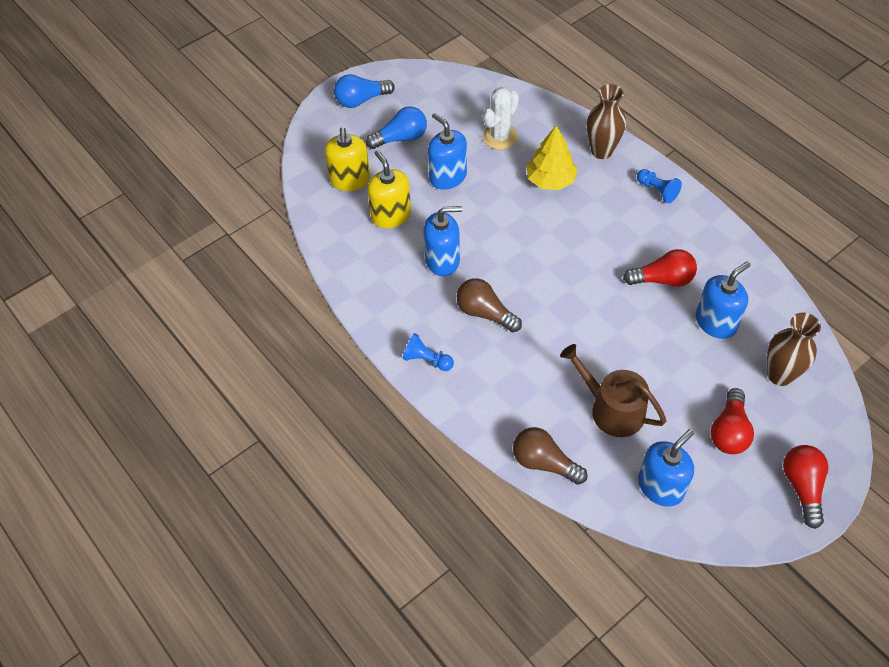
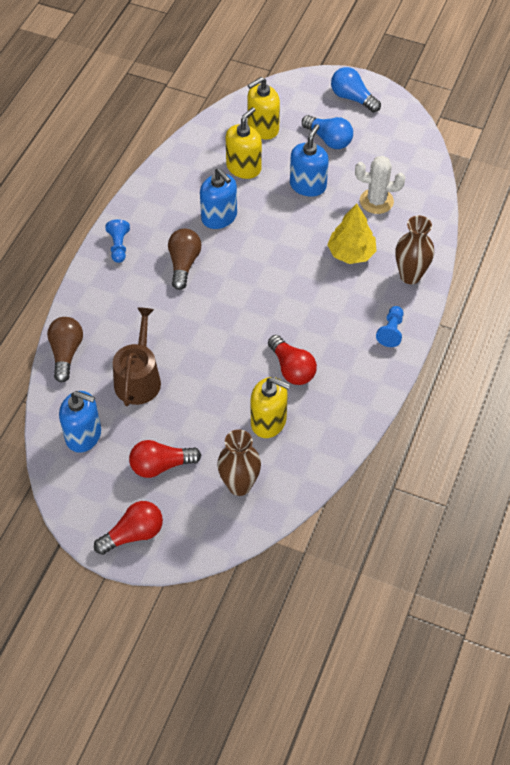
camera: 60 degrees right, 0 degrees up
(715, 322) = (268, 421): blue soap dispenser -> yellow soap dispenser

